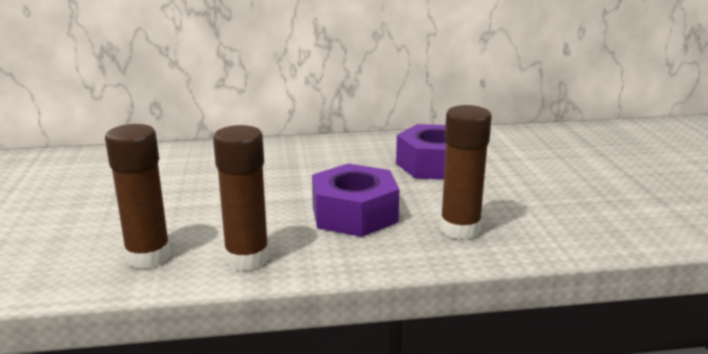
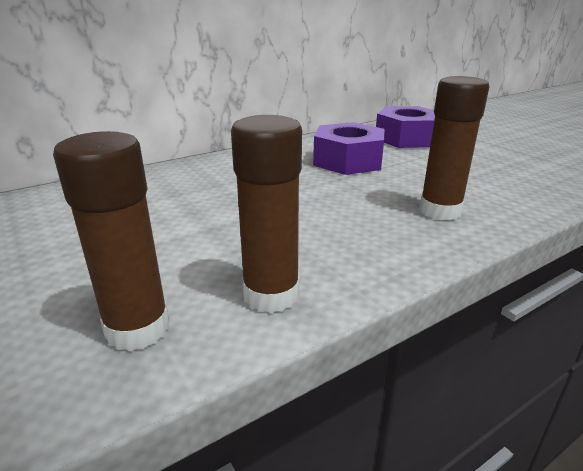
camera: 25 degrees left, 5 degrees up
(354, 214) = (330, 218): purple nut -> purple nut (407, 138)

